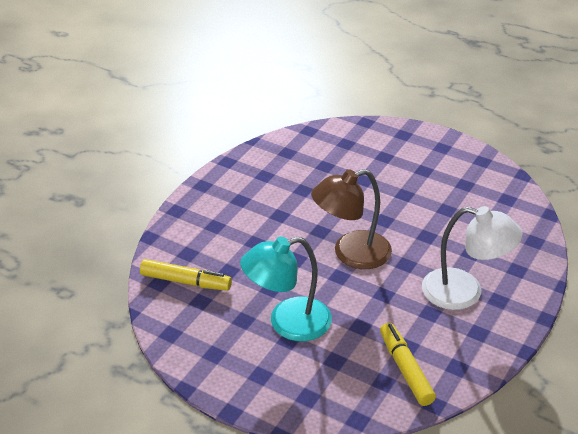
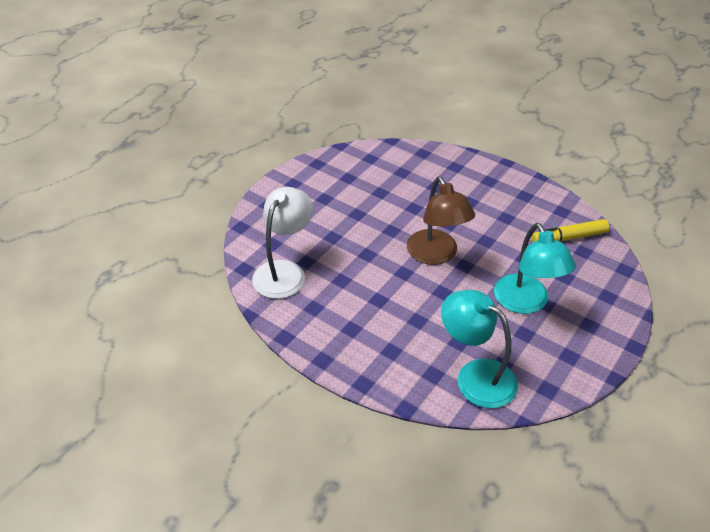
camera: 85 degrees left, 5 degrees up
(186, 281) = (475, 376): yellow marker -> turquoise lamp
(464, 292) = (482, 196): white lamp -> white lamp (284, 271)

